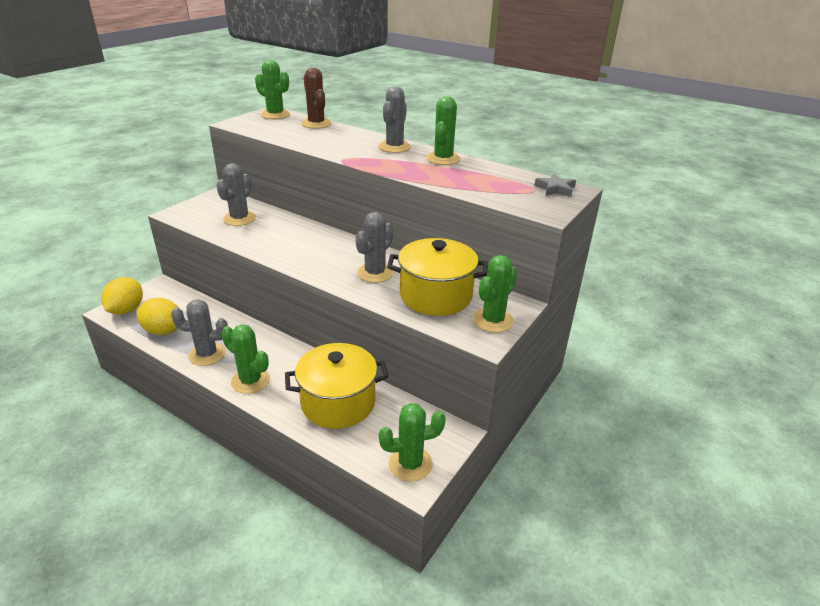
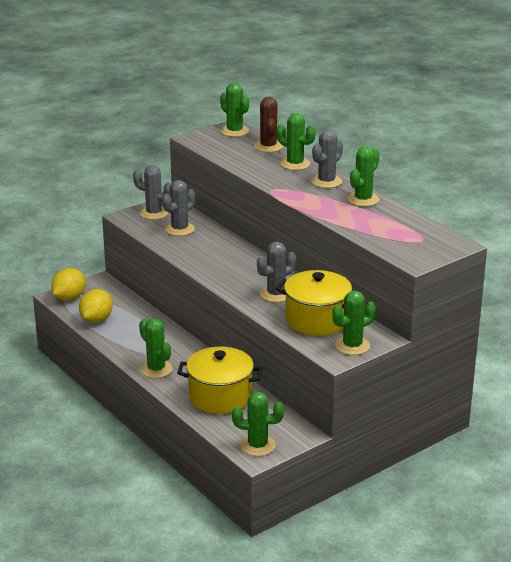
camera: 20 degrees right, 5 degrees down
(163, 331) = (96, 320): yellow lemon -> yellow lemon turned 75 degrees clockwise
(207, 354) = (127, 344): grey cactus -> grey cactus (154, 213)
(352, 135) = (295, 164): none -> green cactus
(555, 189) = (441, 242): grey star -> none

